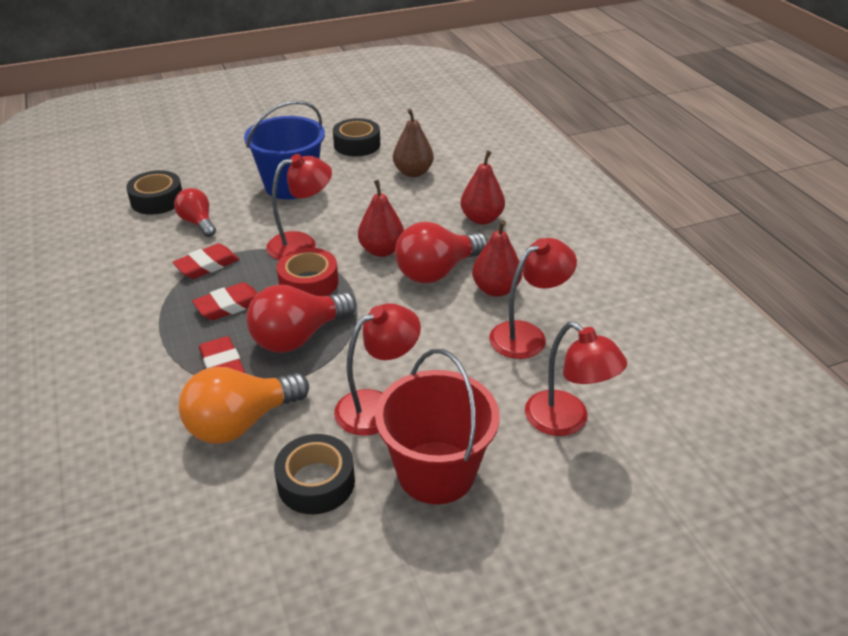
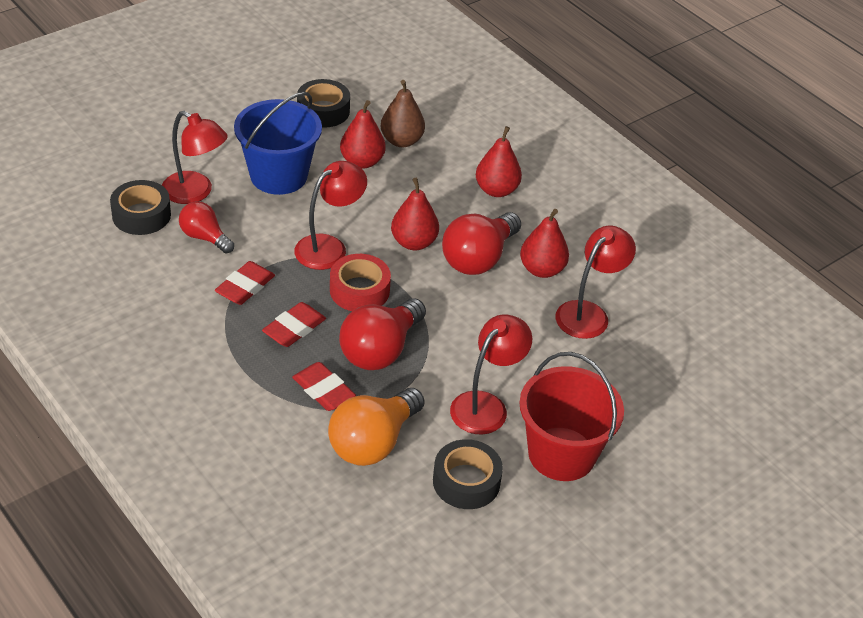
camera: 20 degrees left, 5 degrees up
(369, 183) = (362, 162): none -> red pear
(566, 421) = (651, 389): red lamp -> red lamp (195, 193)

